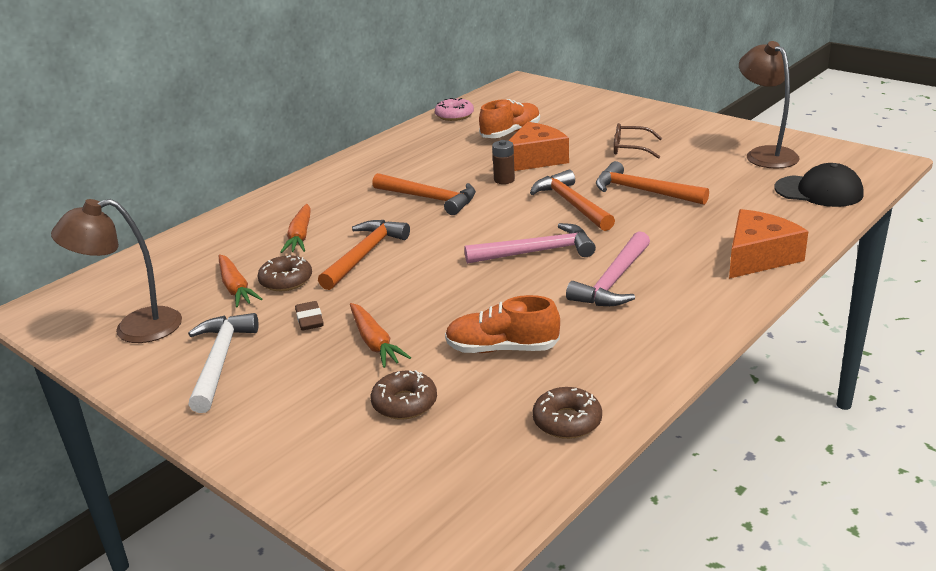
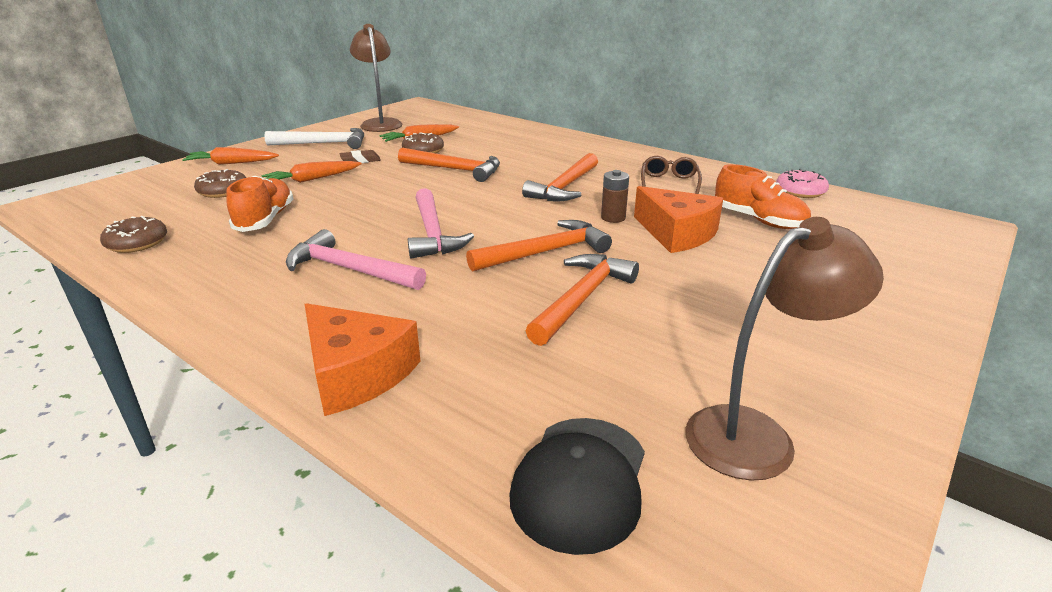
camera: 85 degrees right, 0 degrees up
(300, 236) = (496, 149): orange carrot -> orange carrot (231, 163)
(630, 148) = (735, 297): brown glasses -> brown glasses (669, 182)

